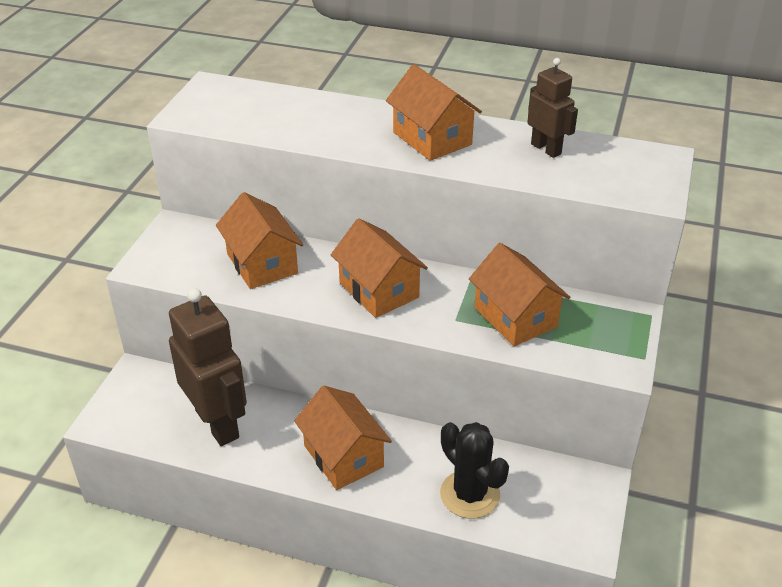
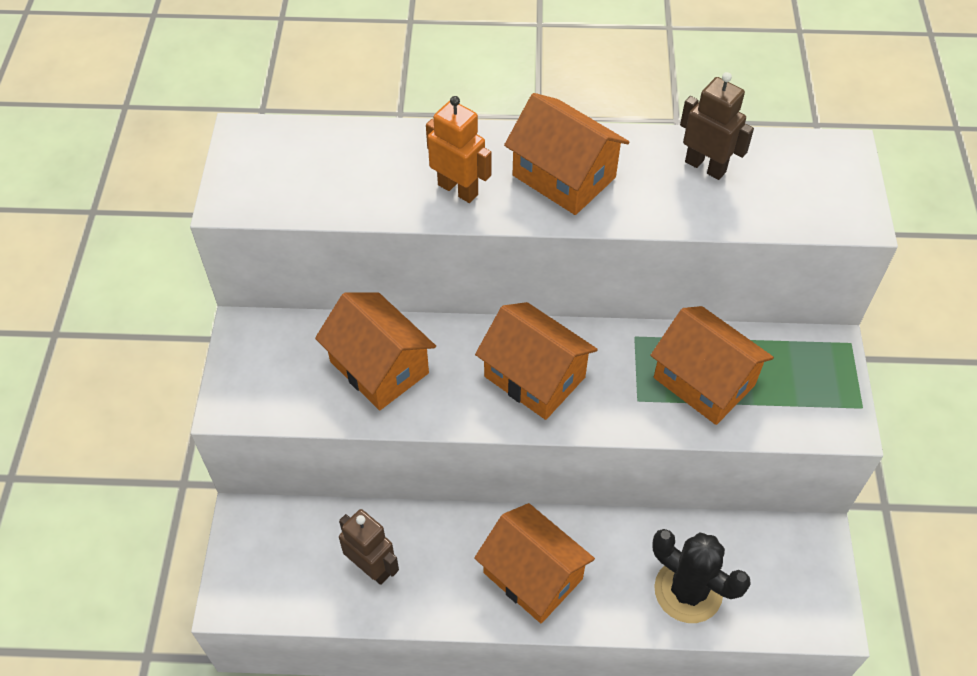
camera: 15 degrees left, 15 degrees up
(218, 424) = (372, 567): brown robot -> brown robot, size x0.56
(348, 134) = (458, 189): none -> orange robot

